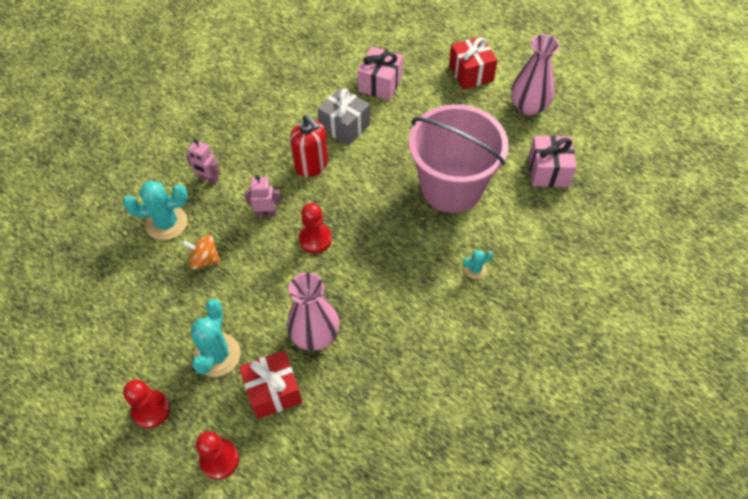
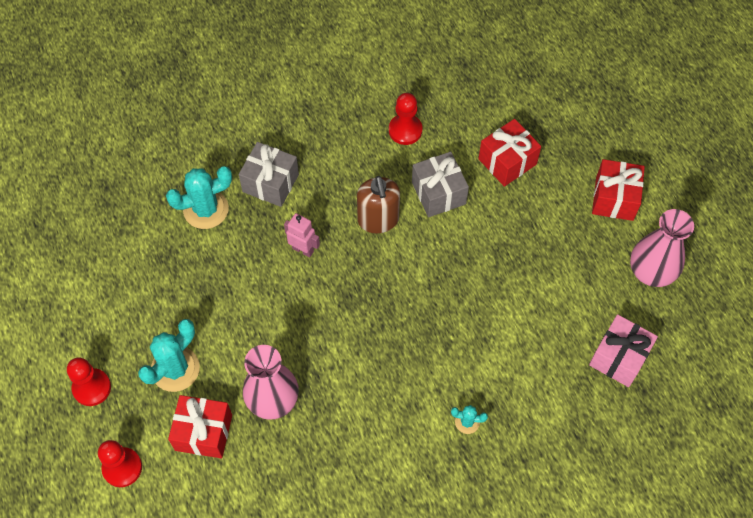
camera: 30 degrees right, 5 degrees up
(167, 223) = (206, 209): turquoise cactus -> turquoise cactus turned 45 degrees counterclockwise
(205, 260) = (218, 267): orange spinning top -> none
(209, 179) = (270, 183): pink robot -> grey gift
(312, 165) = (378, 220): red soap dispenser -> brown soap dispenser
(315, 239) = (332, 302): red pawn -> red pawn (405, 130)
(380, 84) = (507, 161): pink gift -> red gift
(451, 187) = (503, 320): pink bucket -> none

